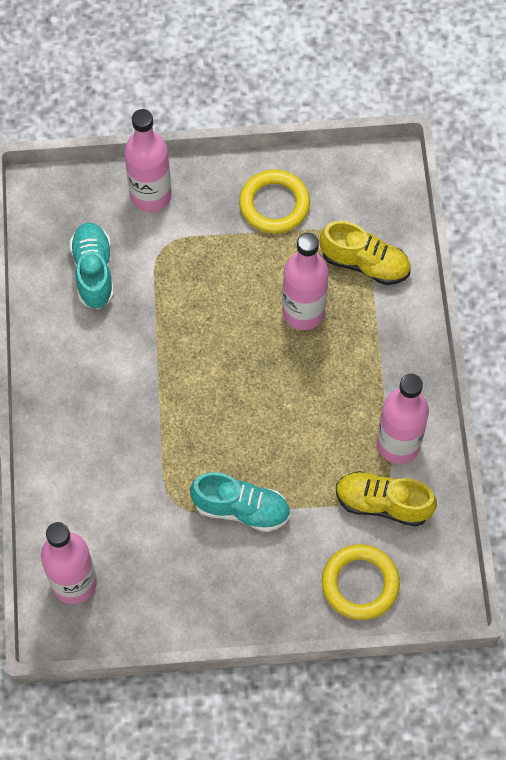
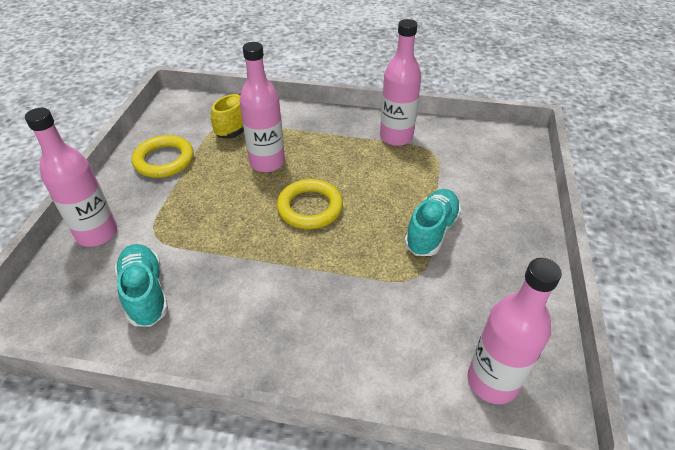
camera: 75 degrees left, 20 degrees down
(93, 272) = (145, 293): turquoise shoe -> turquoise shoe turned 60 degrees clockwise
(360, 584) = (507, 176): yellow ring -> yellow ring (310, 208)
(382, 503) = (442, 153): yellow shoe -> none

